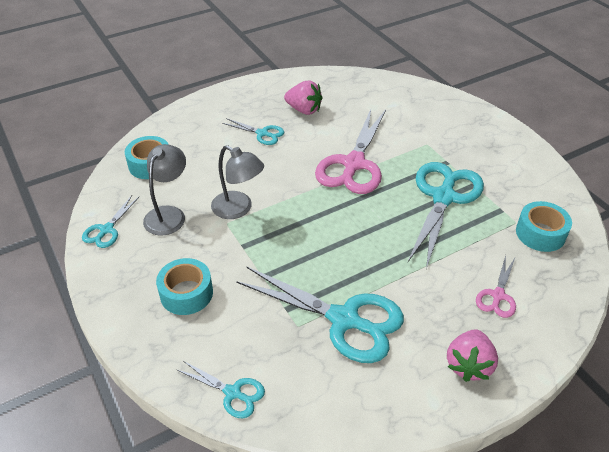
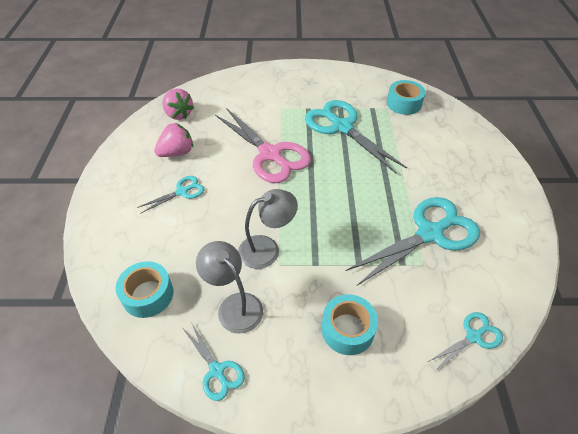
camera: 60 degrees left, 5 degrees up
(468, 365) = (497, 189): pink strawberry -> pink strawberry (178, 114)
(498, 296) = (446, 147): pink scissors -> none

